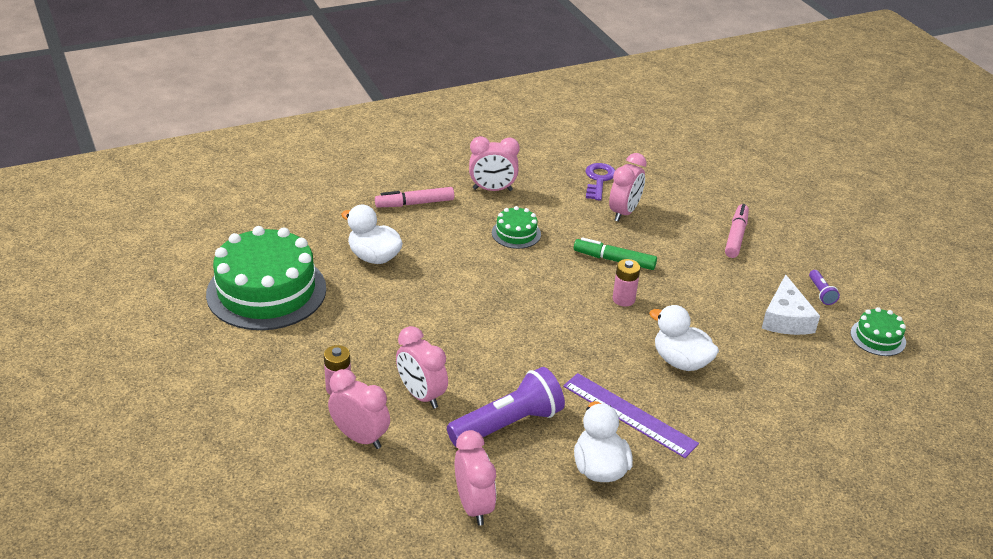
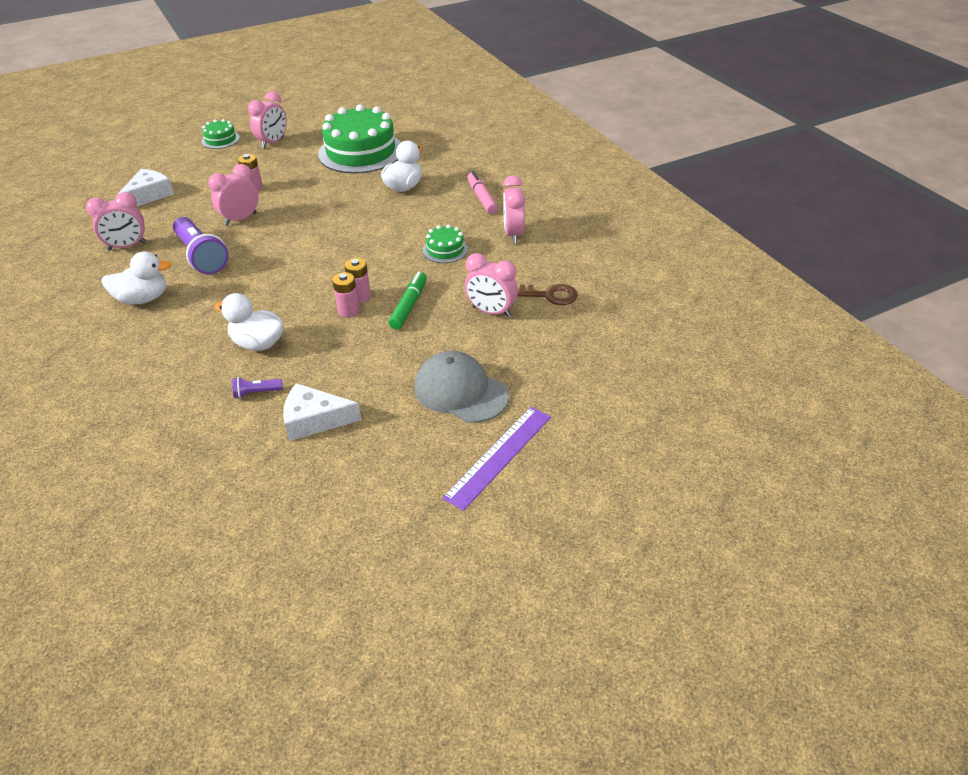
camera: 90 degrees right, 5 degrees up
(327, 505) = (149, 195): none -> white cheese
(360, 437) = (204, 200): pink clock -> pink clock (273, 142)
(598, 291) = (360, 296): none -> pink battery
(599, 180) = (549, 295): purple key -> brown key
(629, 414) = (197, 313): purple ruler -> purple ruler (499, 456)
(680, 361) = (258, 343): white duck -> white duck turned 105 degrees counterclockwise
(736, 236) = (460, 391): pink marker -> grey cap
(821, 293) = (358, 453): purple flashlight -> purple flashlight (256, 393)
(878, 337) = (276, 494): green cake -> green cake (220, 140)

